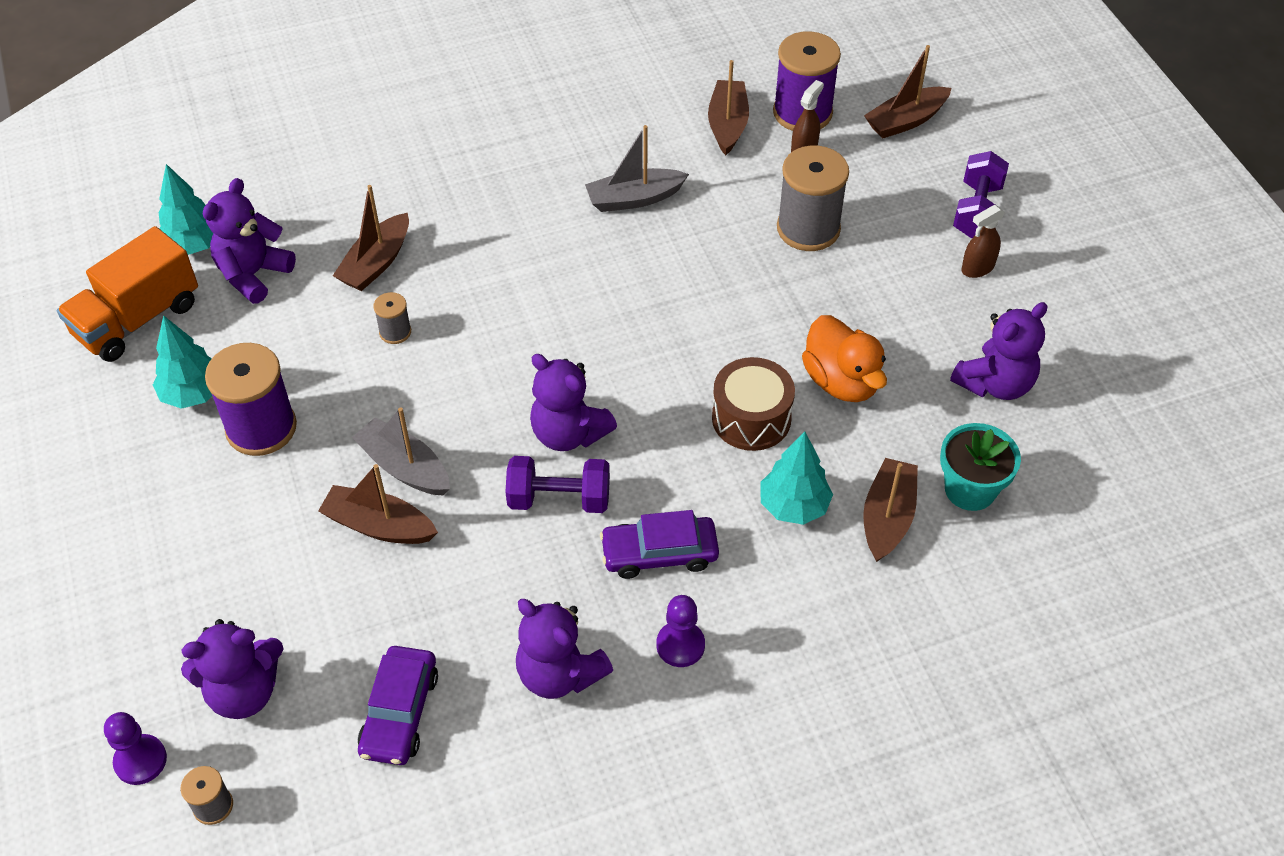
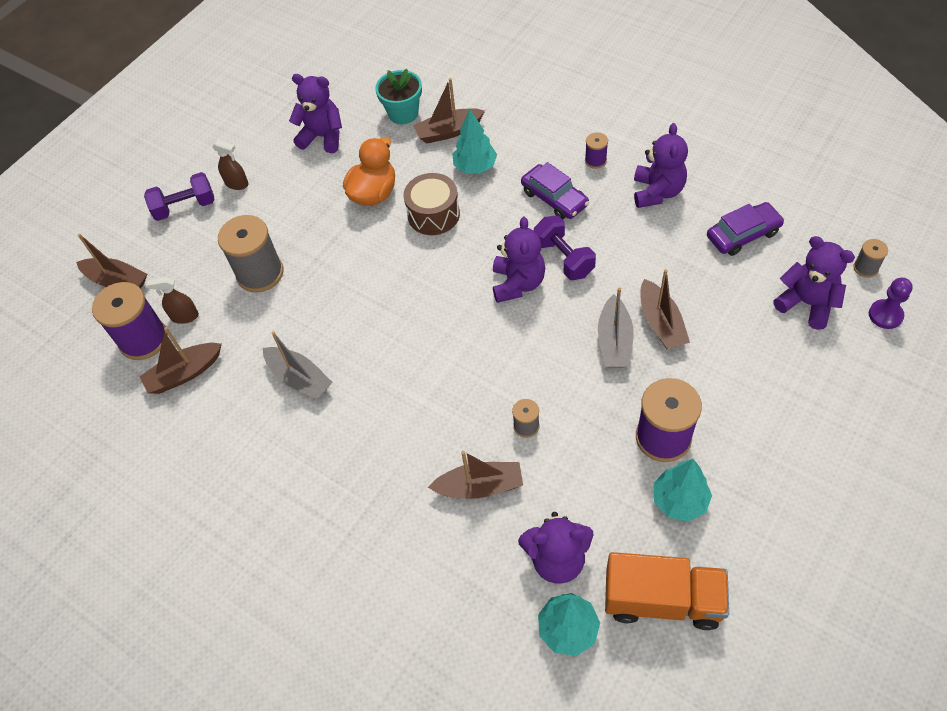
camera: 120 degrees left, 5 degrees up
(680, 645) = (595, 160): purple pawn -> purple spool

